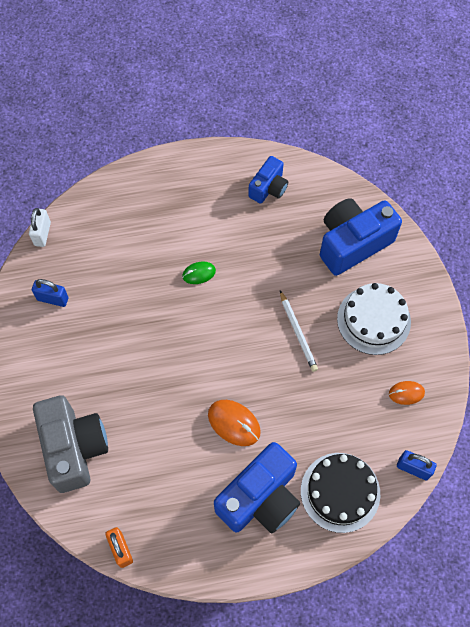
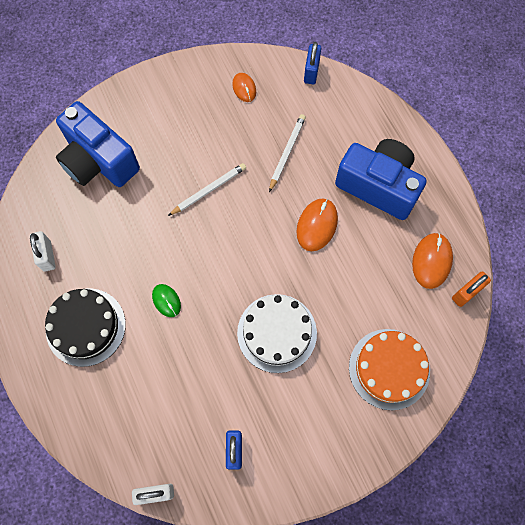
camera: 105 degrees left, 5 degrees up
(74, 448) = (389, 369): grey camera -> orange cake
(164, 525) = (431, 261): none -> orange mouse
(268, 188) = (47, 256): blue camera -> white padlock
(321, 416) = (287, 152): none -> white pencil
(340, 492) = (351, 123): black cake -> black cake (85, 327)
(373, 320) = (178, 127): white cake -> white cake (277, 333)

